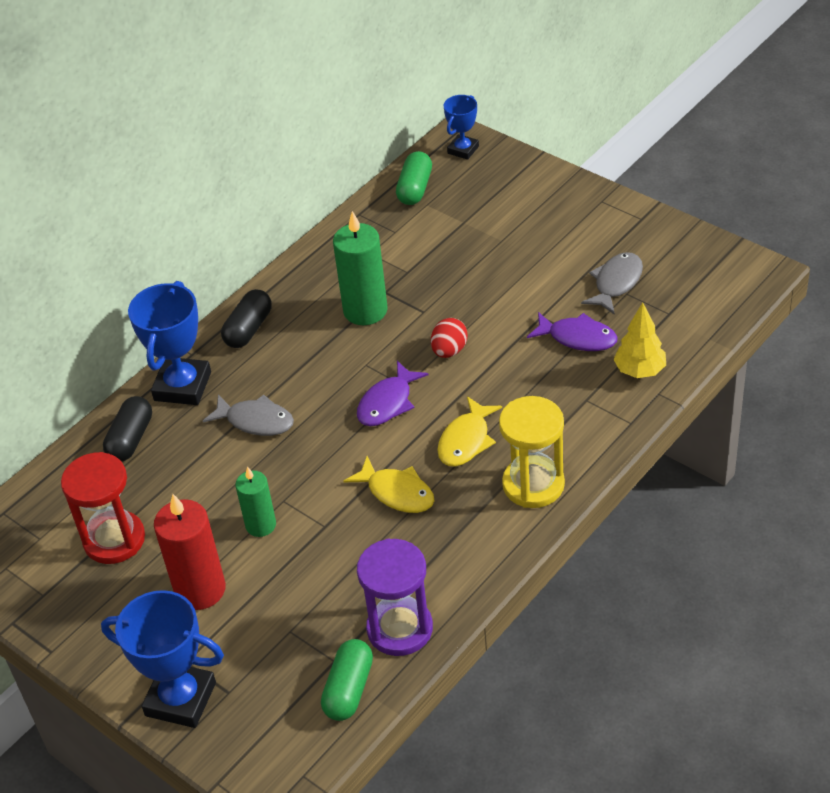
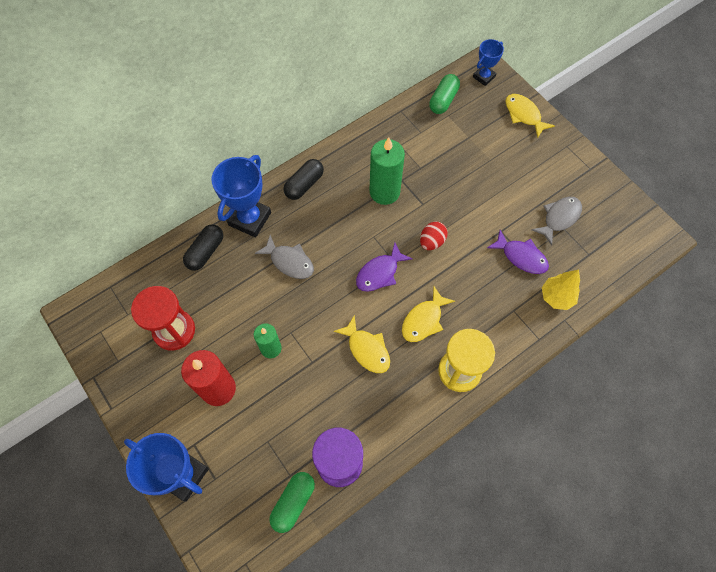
camera: 10 degrees right, 20 degrees up
(532, 180) = (524, 115): none -> yellow fish

